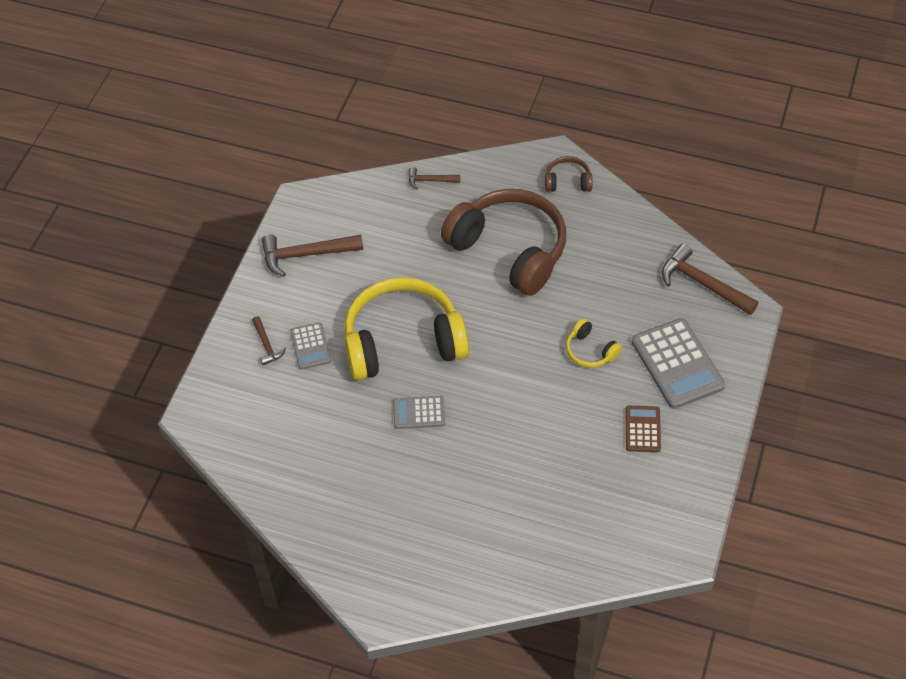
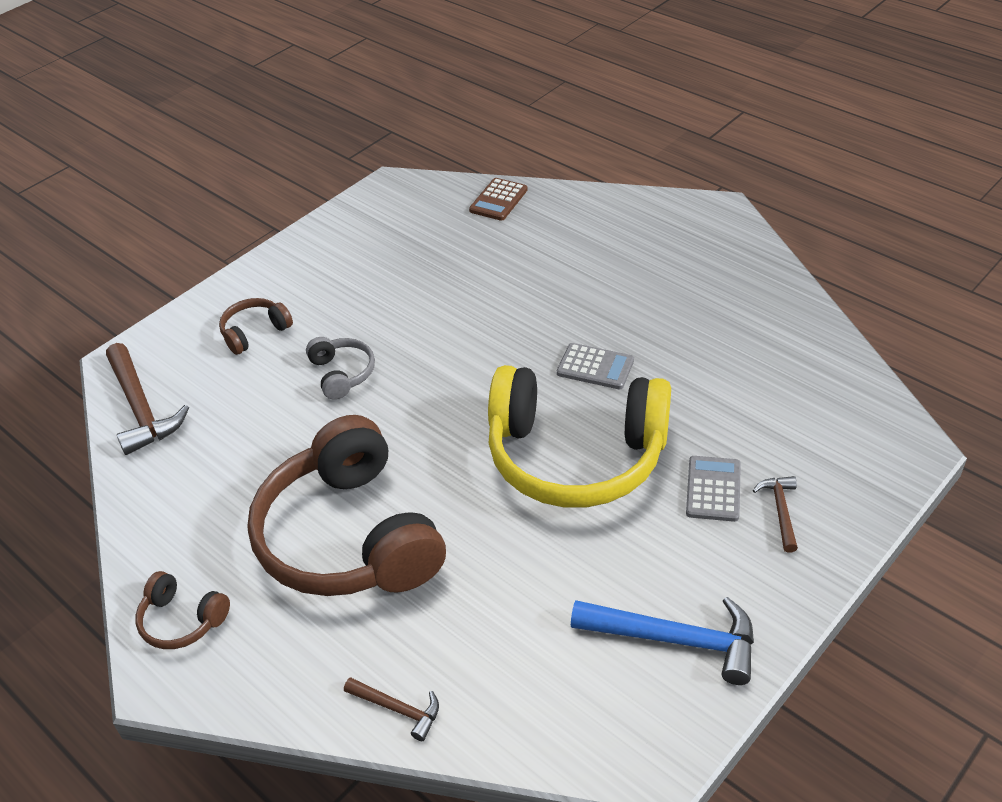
camera: 155 degrees left, 10 degrees down
(305, 255) = (676, 640): brown hammer -> blue hammer
(590, 351) = (342, 374): yellow headphones -> grey headphones
(642, 429) = (348, 284): brown calculator -> brown calculator (498, 200)
(677, 364) = (255, 332): grey calculator -> brown headphones

